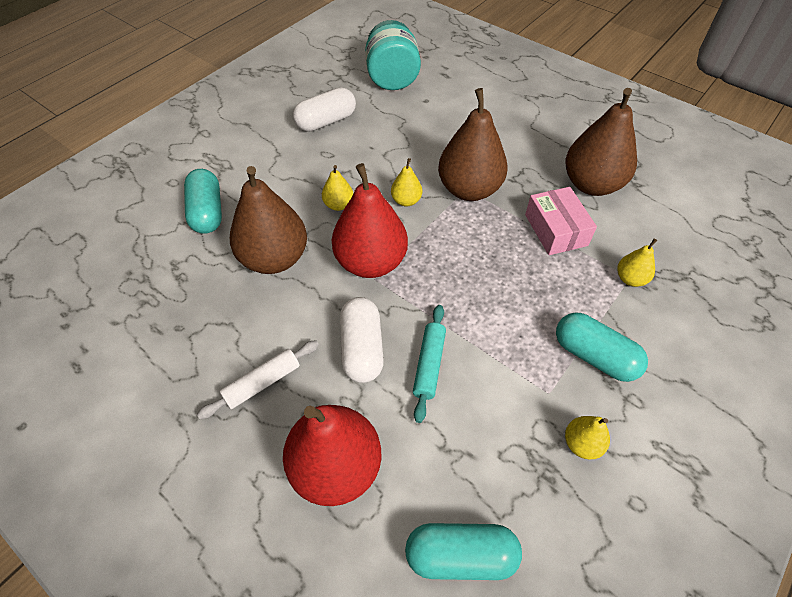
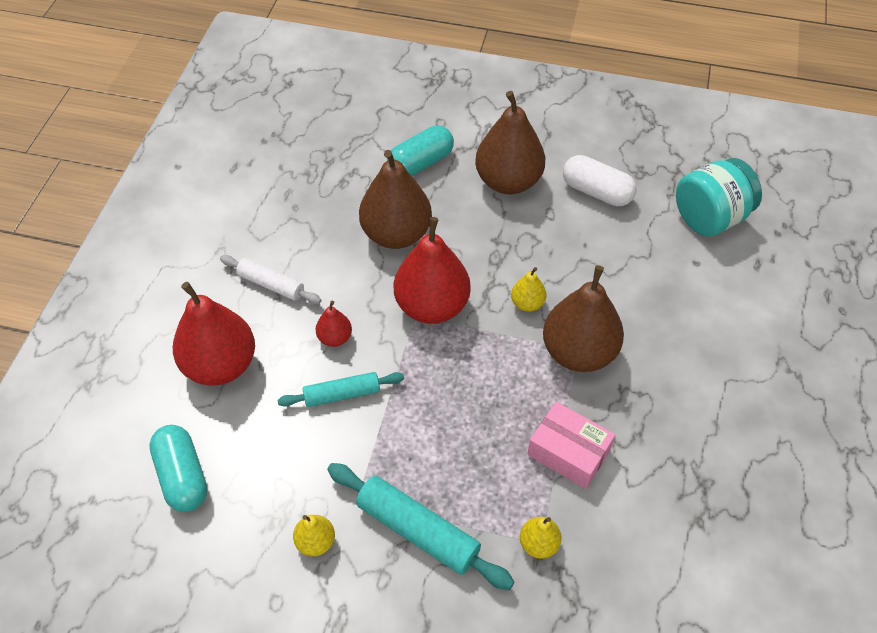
camera: 65 degrees right, 0 degrees up
(338, 205) = (487, 252): yellow pear -> none
(362, 348) = (335, 338): white capsule -> red pear
(556, 230) = (568, 452): pink box -> pink box turned 75 degrees clockwise
(591, 184) = (666, 471): brown pear -> brown pear (508, 181)
(594, 356) = (418, 530): turquoise capsule -> turquoise rolling pin

